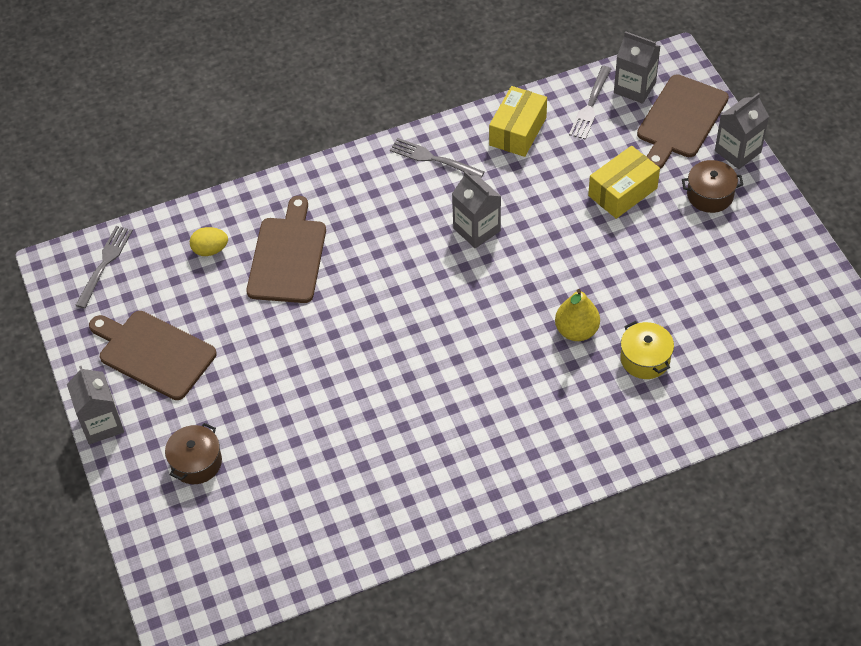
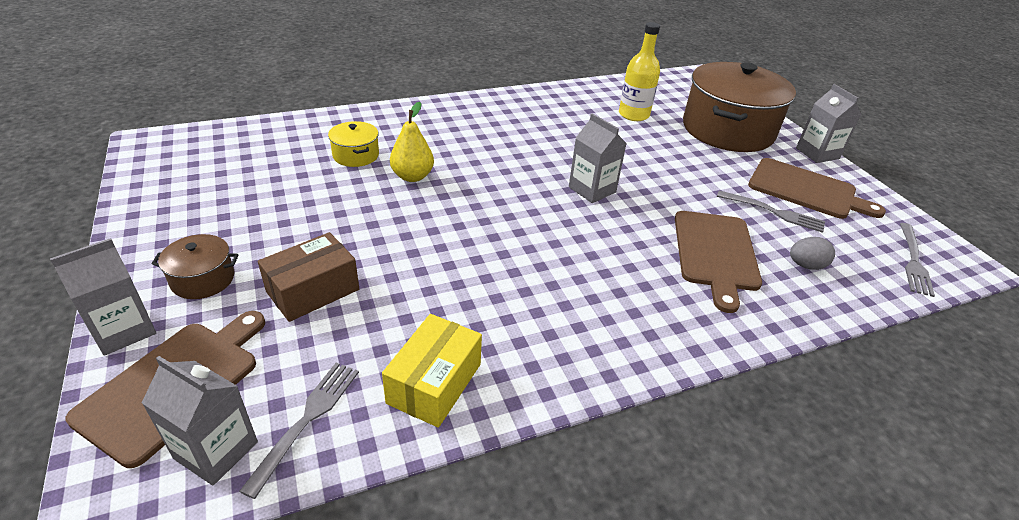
camera: 175 degrees right, 15 degrees down
(196, 462) = (727, 130): brown pot -> brown pot, size x2.30
(210, 250) = (806, 265): yellow egg -> grey egg
(314, 484) = (633, 115): none -> yellow bottle
(433, 159) = (560, 350): grey fork -> grey fork (774, 212)
(476, 229) = (504, 263): grey carton -> grey carton (592, 189)
(622, 192) = (313, 291): yellow box -> brown box

